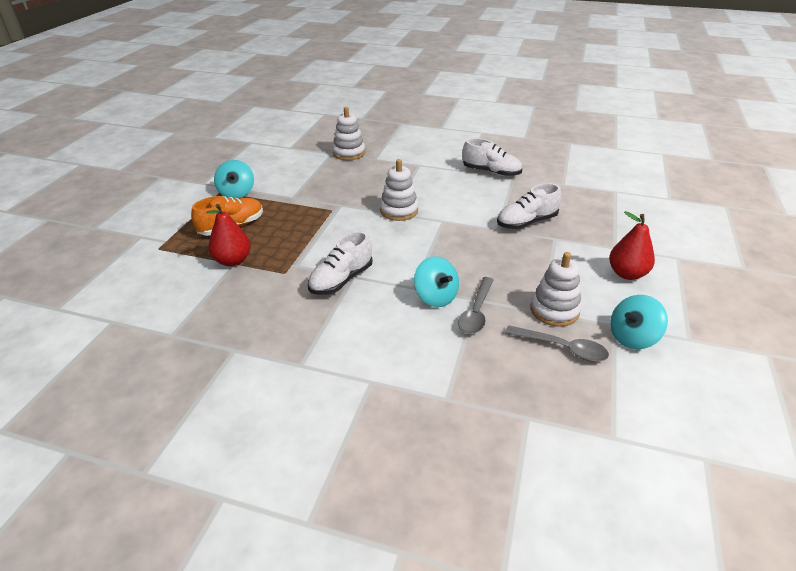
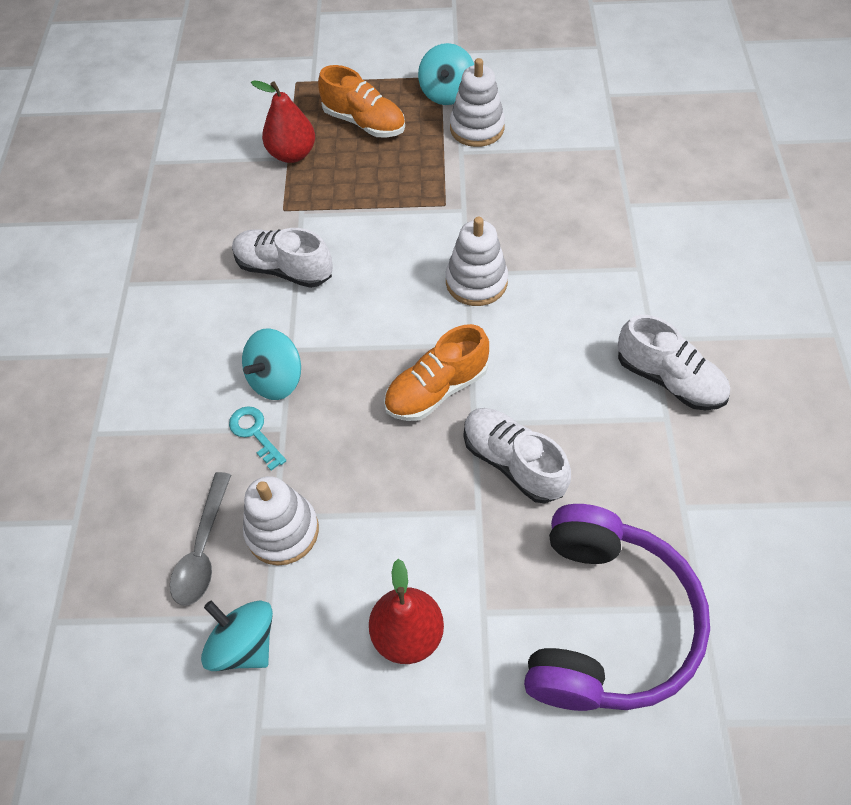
camera: 75 degrees right, 20 degrees up
(237, 193) = (447, 93): turquoise spinning top -> turquoise spinning top turned 60 degrees counterclockwise
(349, 153) = (629, 167): white stacking toy -> white stacking toy (477, 128)
(470, 237) = (436, 389): none -> orange shoe
(476, 312) = (255, 433): grey spoon -> turquoise key
(491, 172) = (669, 379): white shoe -> white shoe turned 60 degrees counterclockwise
(621, 215) = (606, 622): none -> purple headphones

